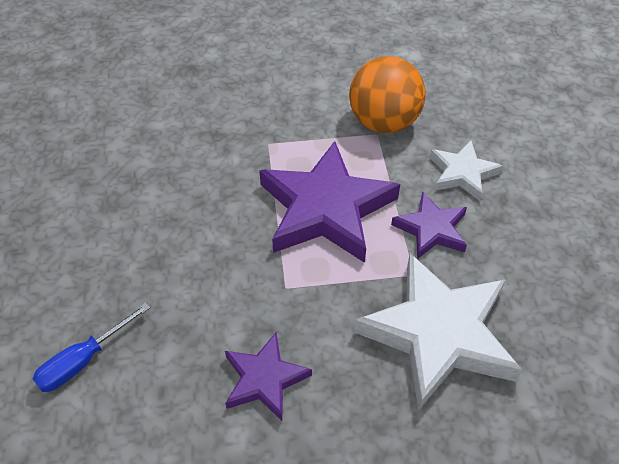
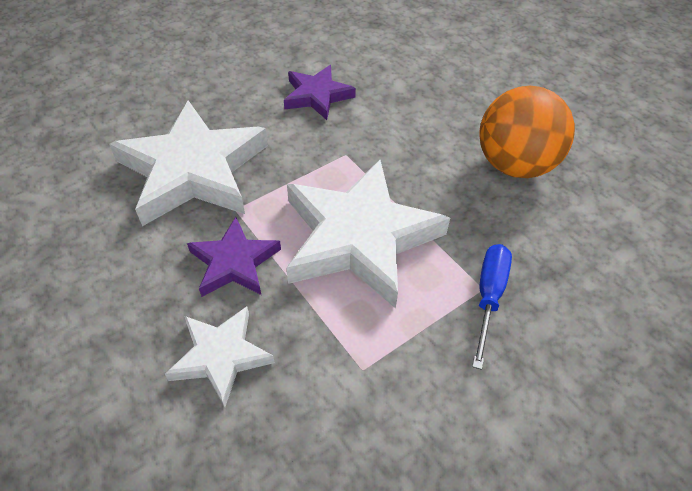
camera: 150 degrees right, 0 degrees up
(84, 360) = (448, 63): blue screwdriver -> blue screwdriver (488, 297)
(326, 209) = (359, 237): purple star -> white star
(383, 122) = (364, 395): orange ball -> orange ball (514, 165)

